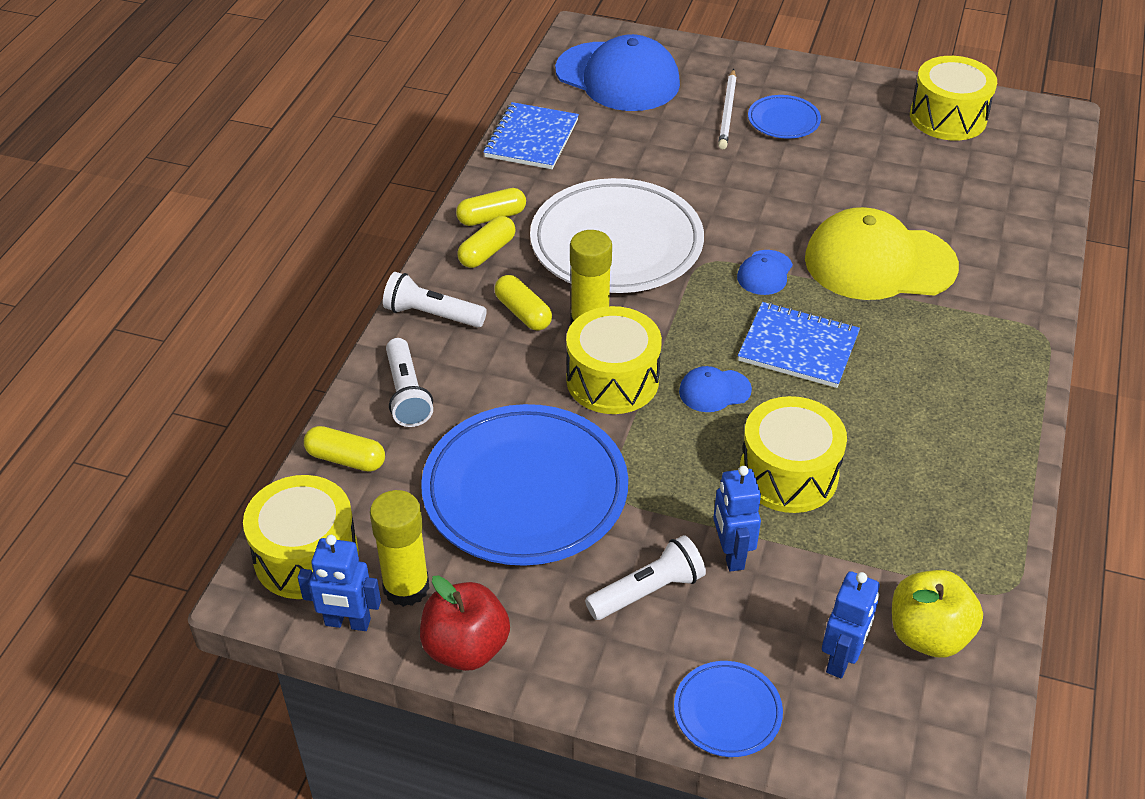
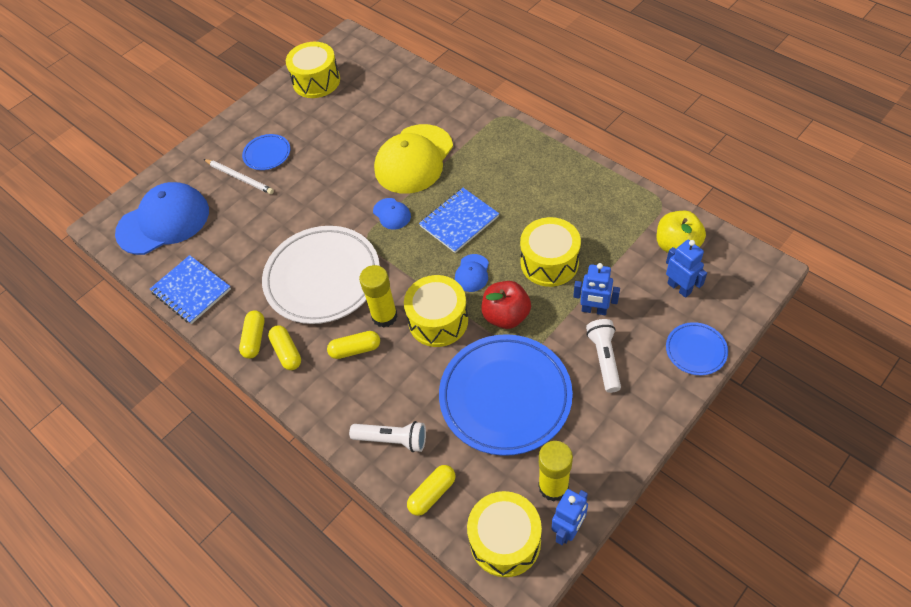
camera: 60 degrees left, 10 degrees up
(432, 315) = (327, 403): white flashlight -> none
(466, 648) = (610, 466): red apple -> red apple (506, 316)

